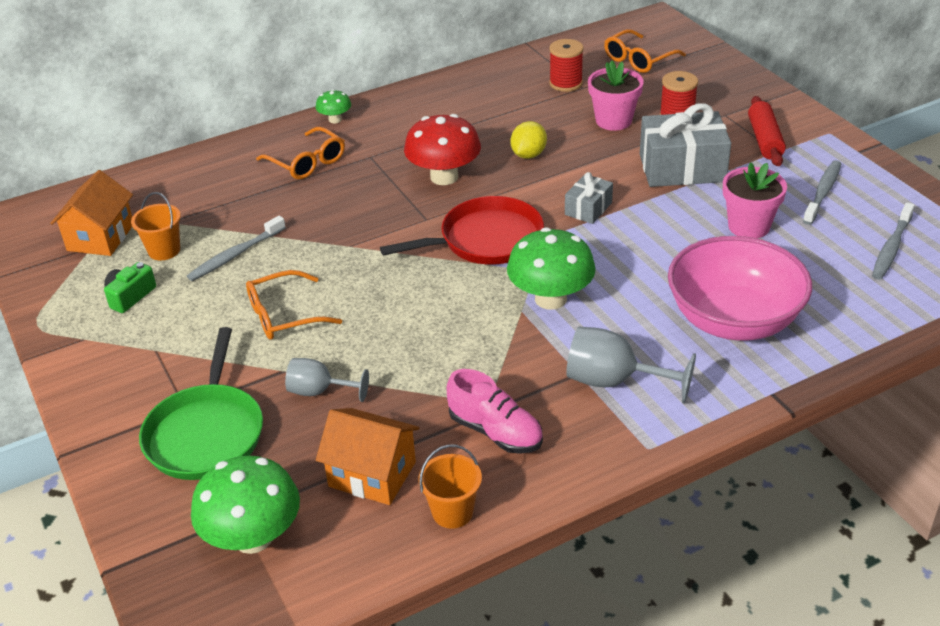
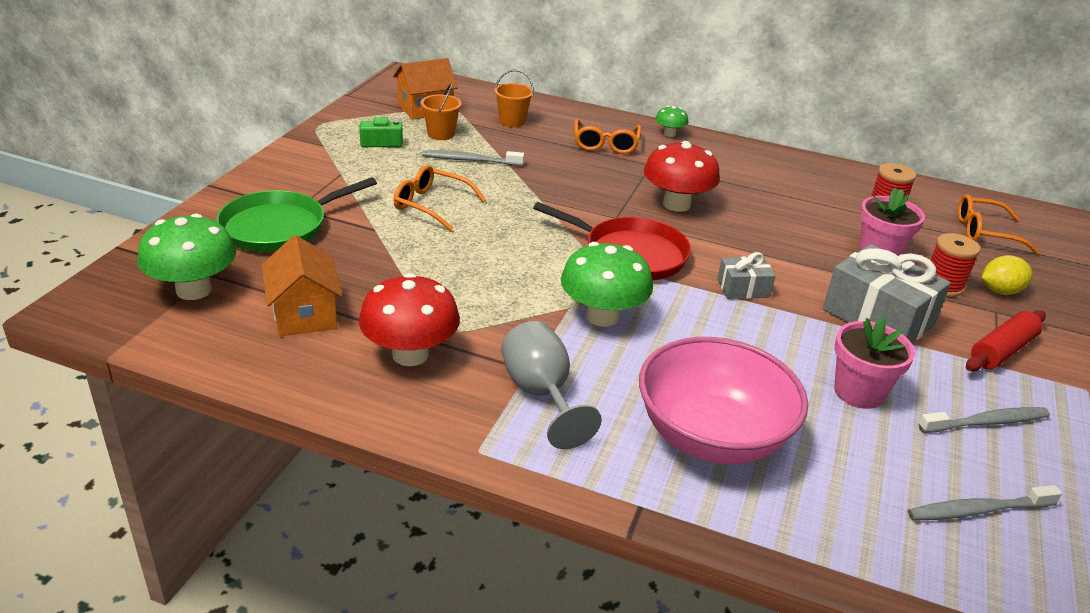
camera: 45 degrees right, 5 degrees down
(319, 391) = (369, 253): grey goblet -> none
(452, 512) = (298, 371): orange bucket -> orange bucket (512, 121)
(495, 432) = (410, 354): pink shoe -> red mushroom
(528, 155) = (764, 230): yellow lemon -> yellow lemon (1000, 291)

